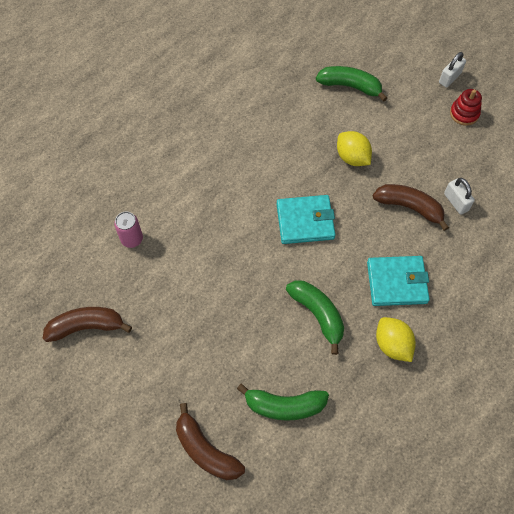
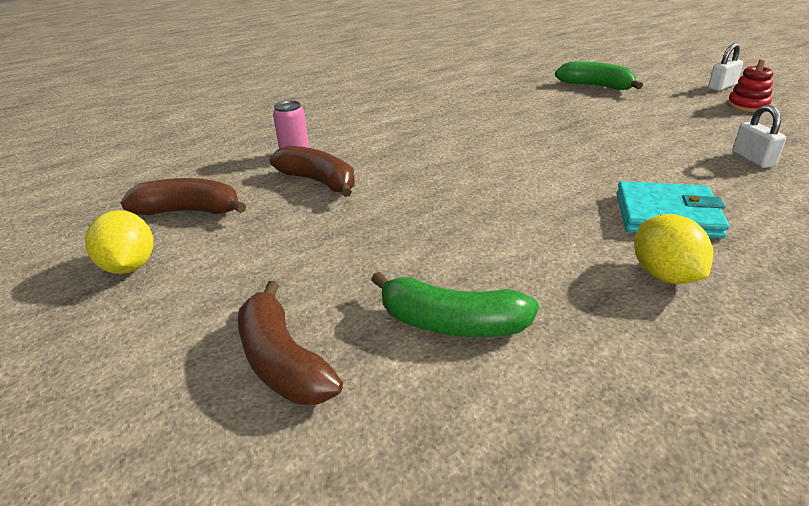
camera: 15 degrees right, 30 degrees down
(305, 221) = (526, 158): turquoise wallet -> none
(318, 315) = (532, 232): green banana -> none
(352, 157) = (596, 123): yellow lemon -> yellow lemon (129, 266)
(409, 207) = (680, 158): brown banana -> brown banana (319, 181)

